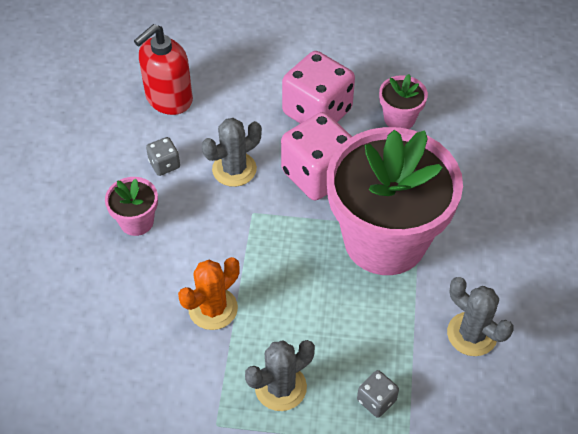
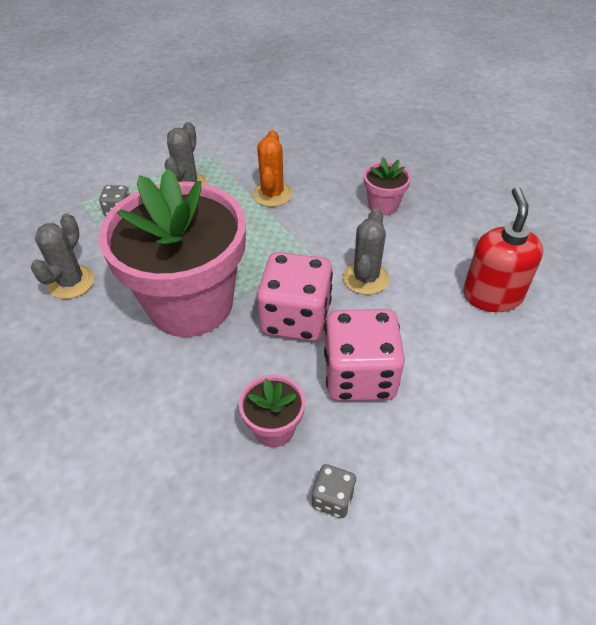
camera: 140 degrees right, 5 degrees down
(164, 164) = (419, 248): grey dice -> grey dice (333, 498)
(472, 334) = (71, 282): grey cactus -> grey cactus turned 75 degrees counterclockwise

